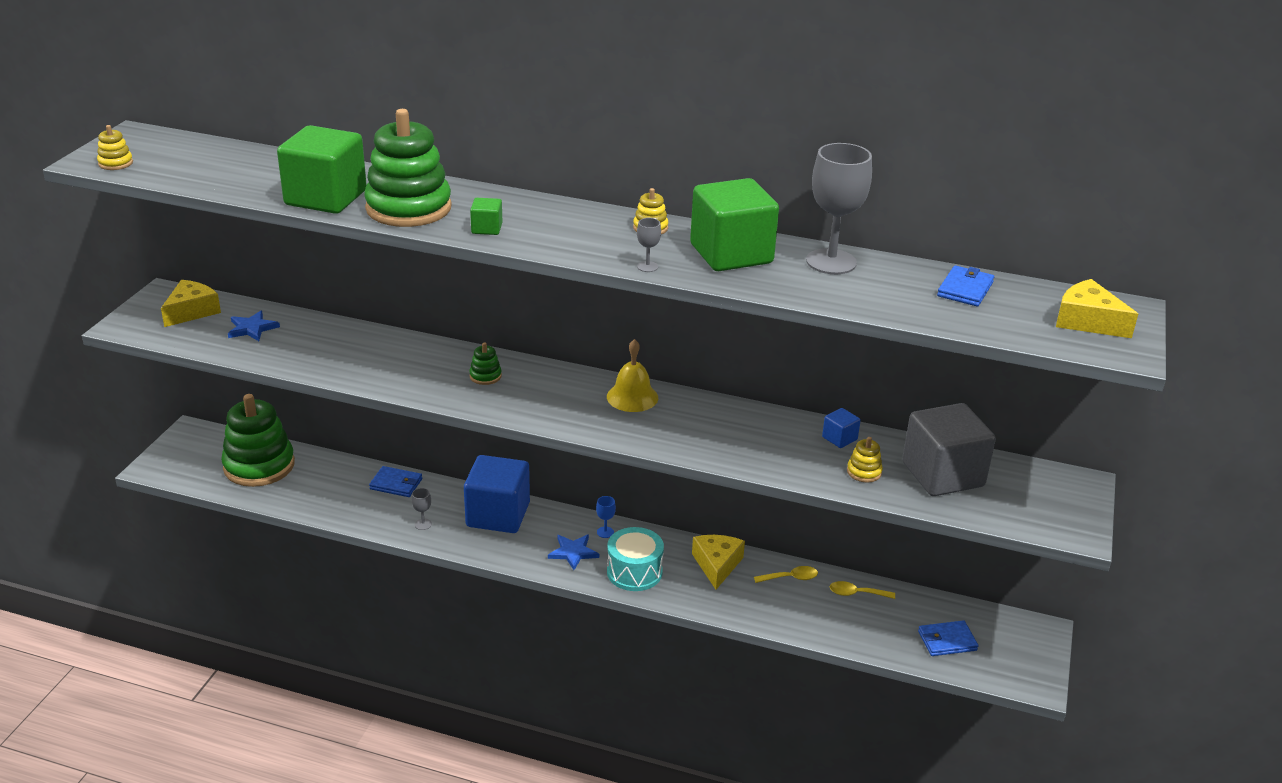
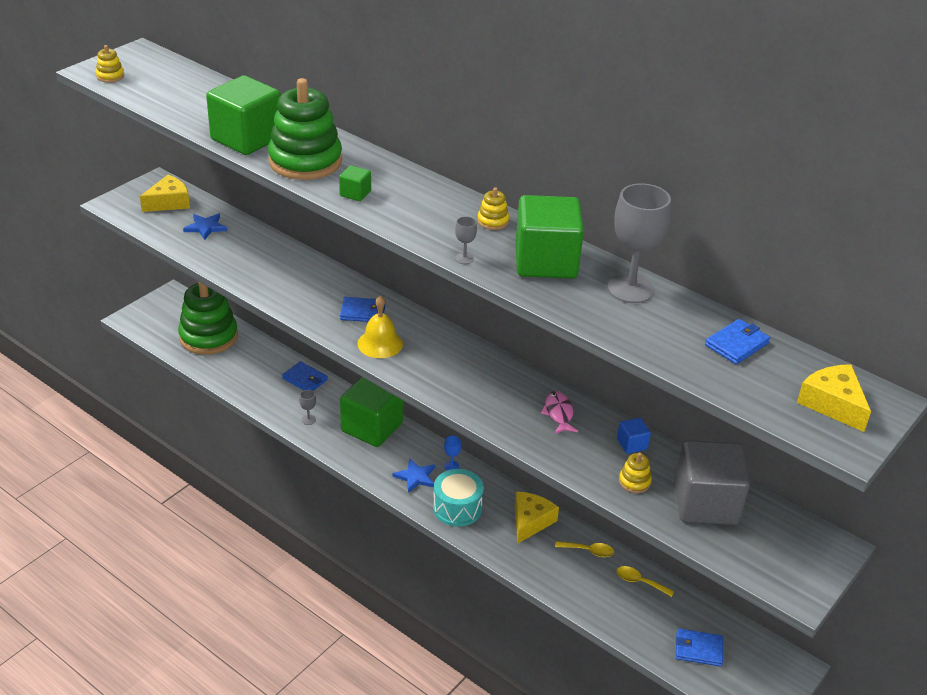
camera: 20 degrees right, 5 degrees up
(485, 376) = (363, 312): green stacking toy -> blue wallet
(498, 515) = (371, 427): blue cube -> green cube
(632, 397) = (473, 360): yellow bell -> yellow bell (380, 343)
(750, 427) = (558, 413): none -> pink fish

